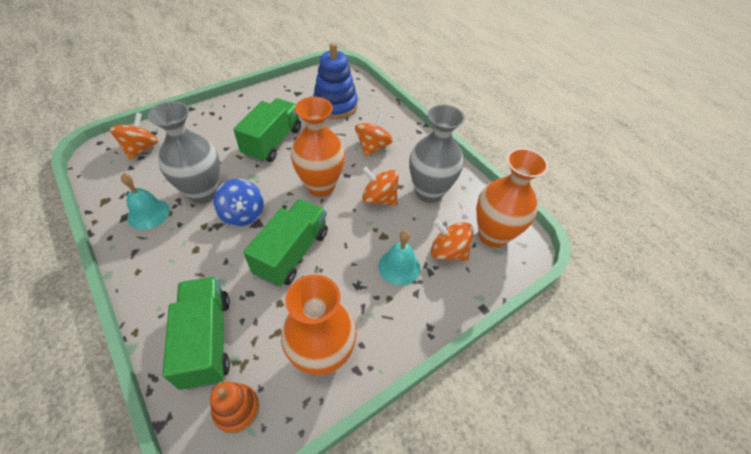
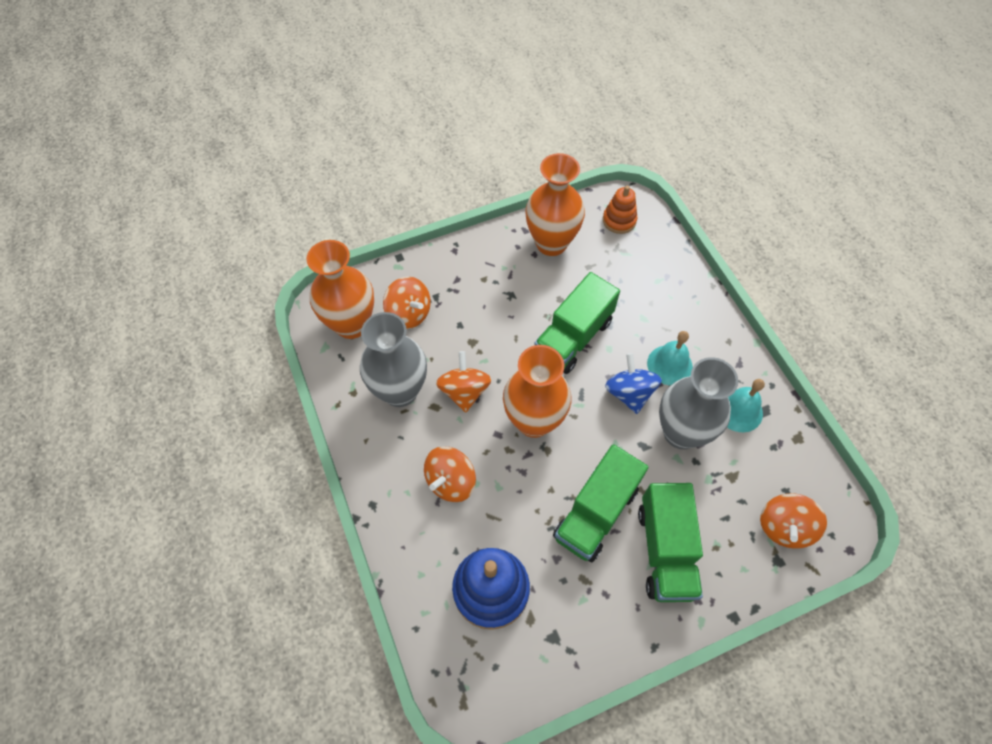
camera: 165 degrees left, 10 degrees up
(207, 340) = (649, 269): green truck -> green truck (665, 550)
(379, 198) = (464, 391): orange spinning top -> orange spinning top turned 135 degrees counterclockwise
(399, 266) = (465, 306): turquoise bell -> turquoise bell (669, 365)

